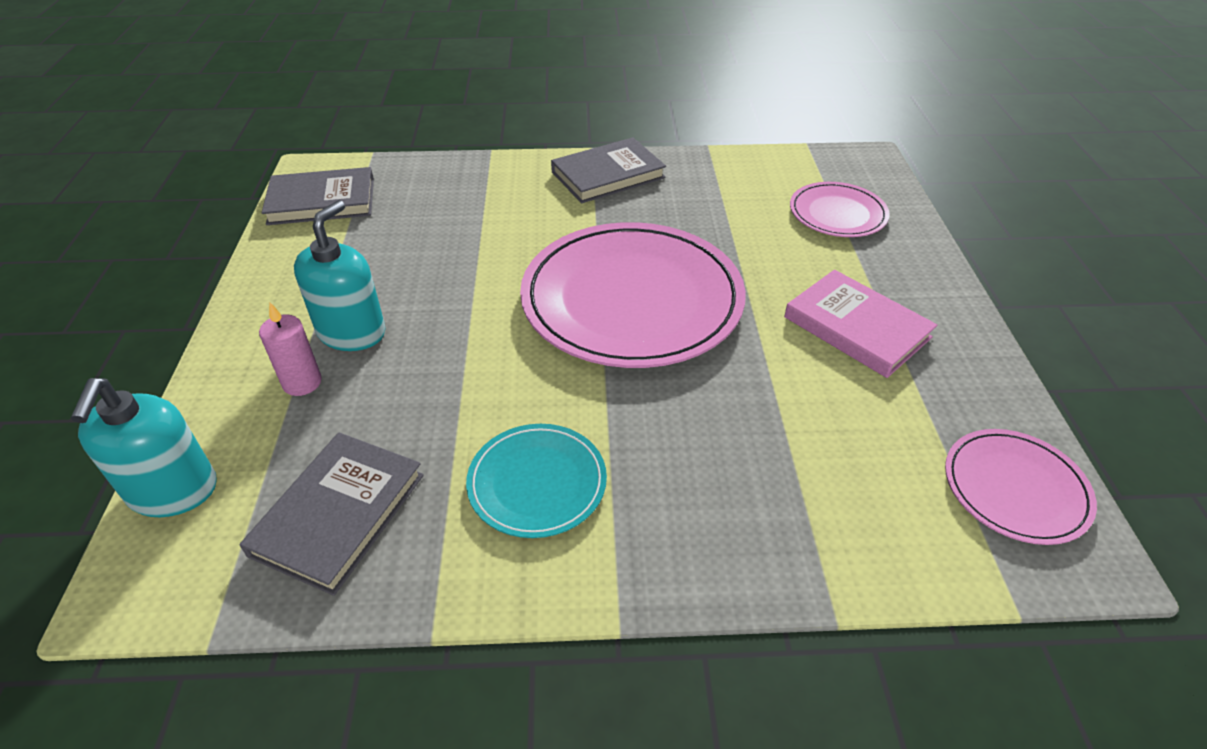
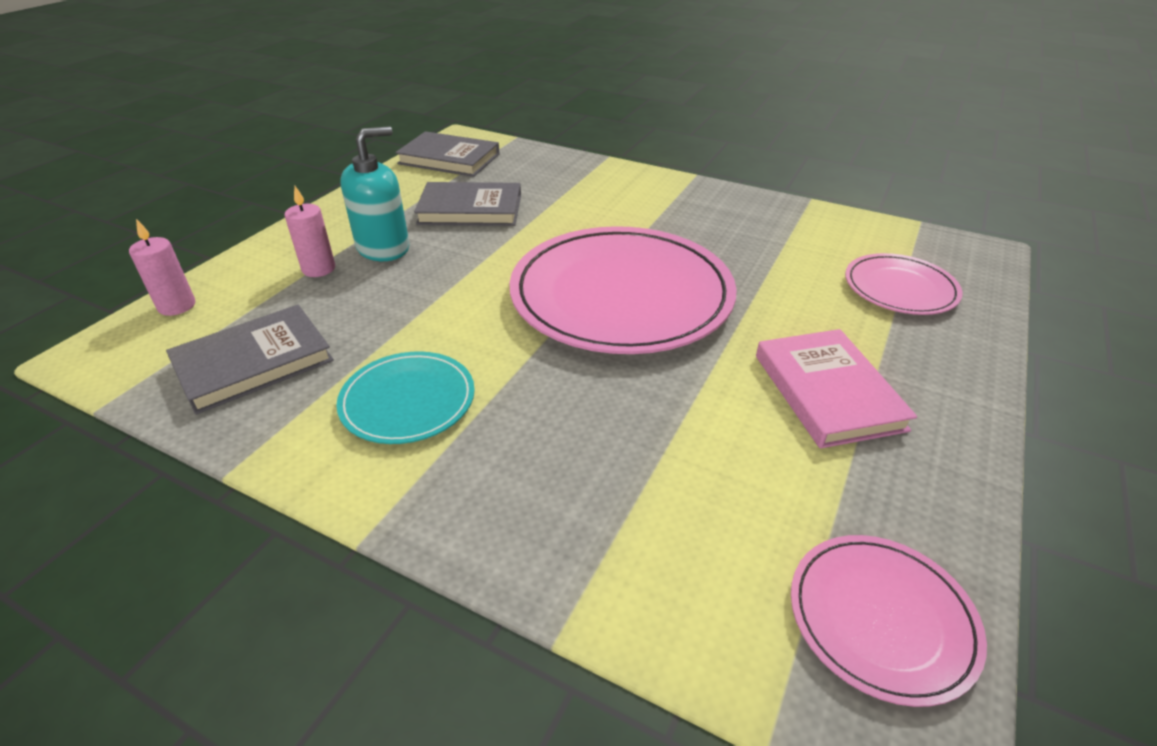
camera: 30 degrees right, 5 degrees down
(173, 491) = (177, 306): turquoise soap dispenser -> pink candle
(608, 175) = (691, 197): grey book -> grey book (470, 209)

